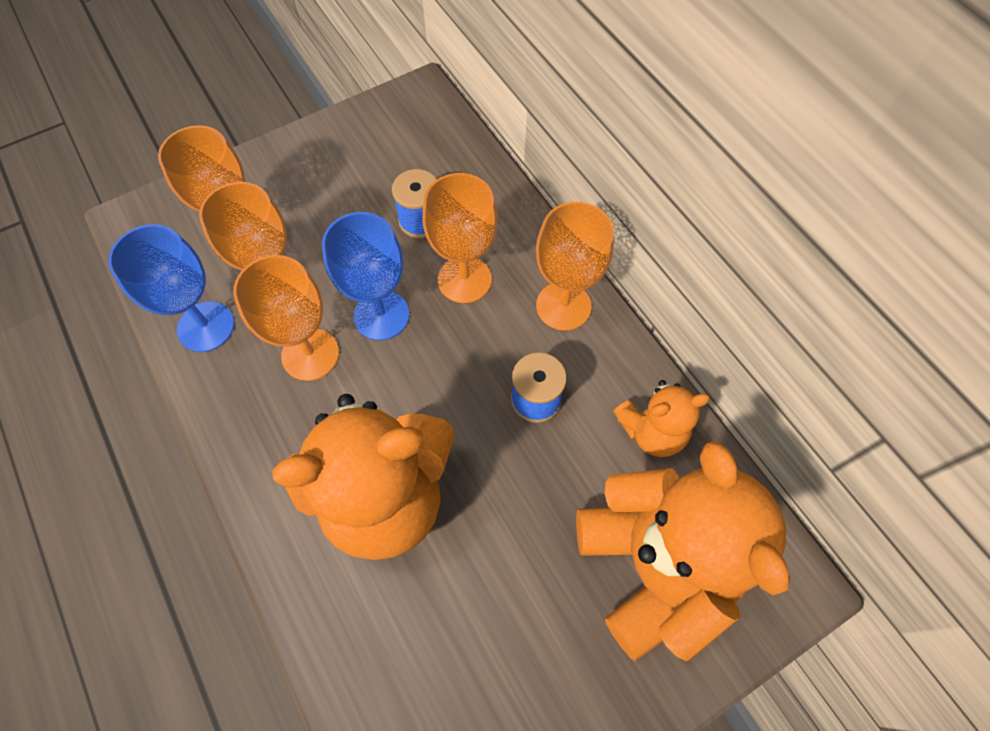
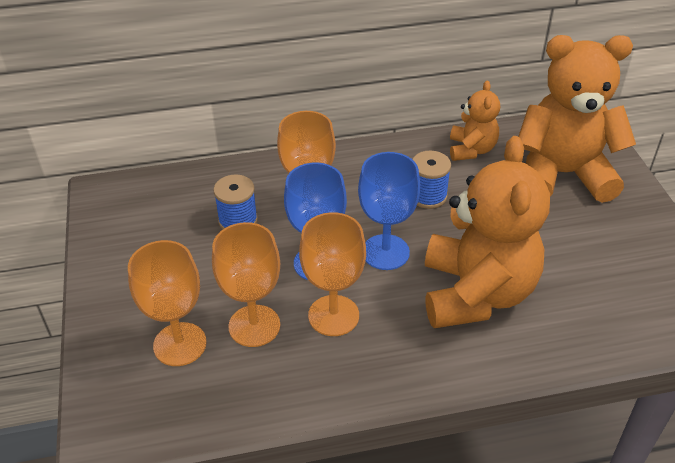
camera: 70 degrees left, 20 degrees down
(206, 326) = (269, 387): blue goblet -> blue goblet (385, 252)
(563, 306) = (359, 164): orange goblet -> none

